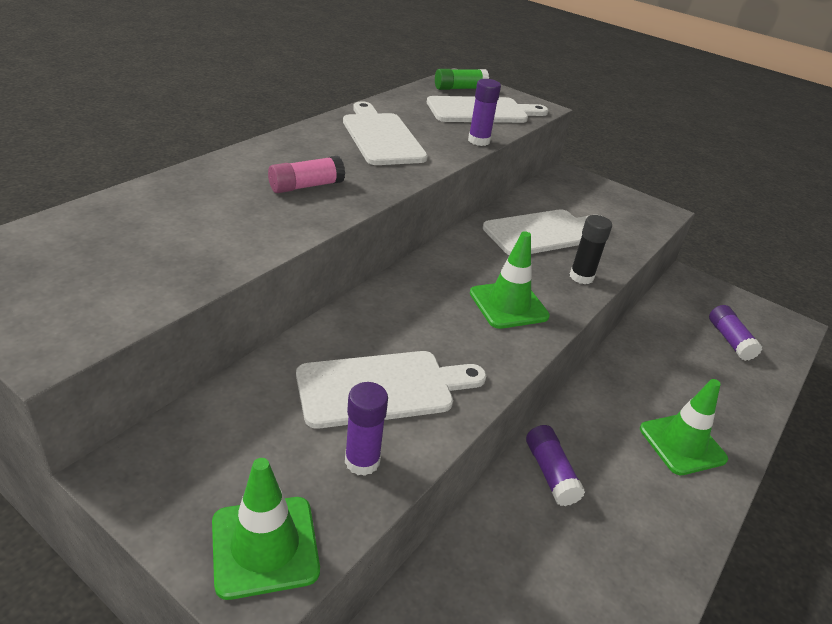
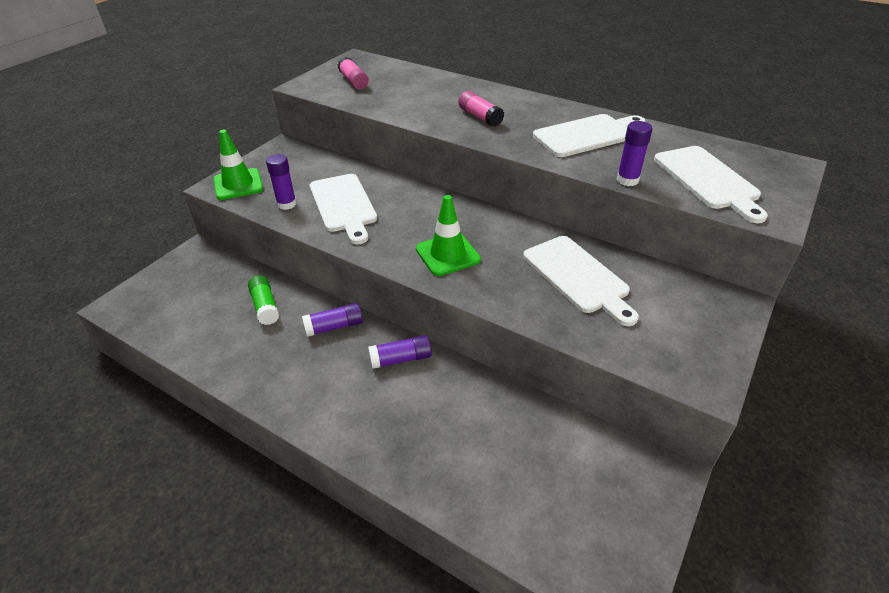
camera: 90 degrees right, 5 degrees up
(85, 279) = (353, 81): none -> pink glue stick
(460, 88) = (758, 166): green glue stick -> green glue stick (265, 306)
(581, 277) = (510, 299): black glue stick -> none
(682, 444) = (372, 414): green traffic cone -> none
(730, 340) = (547, 494): purple glue stick -> purple glue stick (400, 359)

